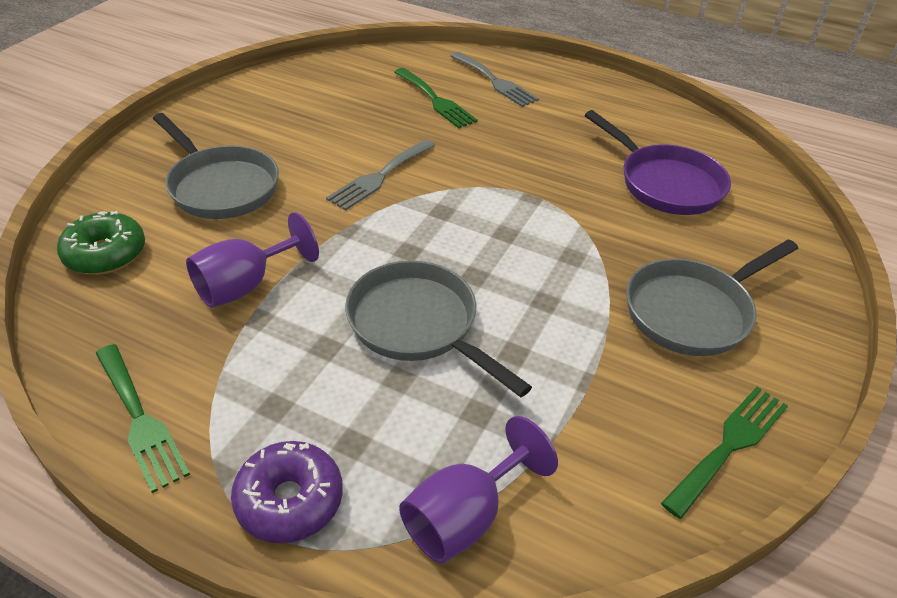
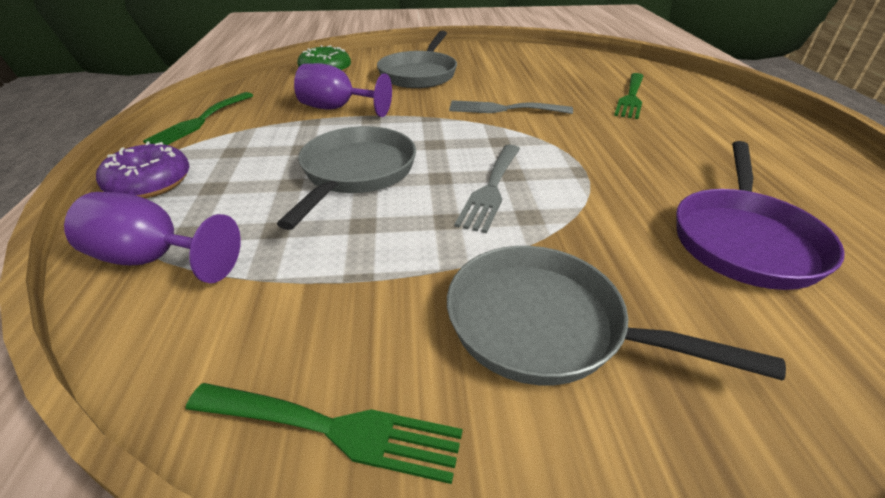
camera: 60 degrees right, 5 degrees down
(495, 81) = (708, 109): grey fork -> grey fork (491, 189)

